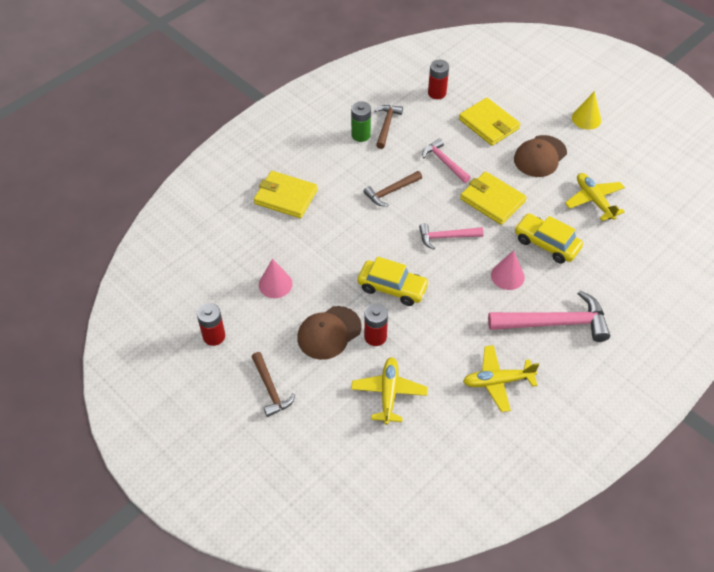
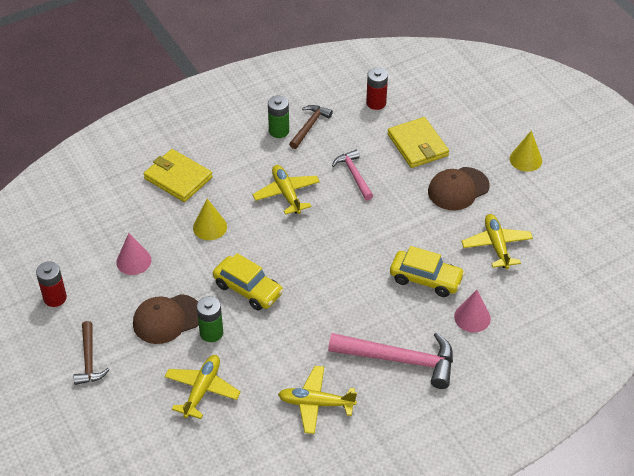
camera: 15 degrees right, 5 degrees down
(333, 237) = (210, 227): none -> yellow cone
(375, 336) = (211, 333): red battery -> green battery
(391, 191) = (286, 194): brown hammer -> yellow plane
(446, 237) = (324, 251): pink hammer -> none
(492, 200) = (388, 223): yellow wallet -> none
(507, 276) = (371, 302): pink cone -> pink cone (472, 317)
(546, 244) = (426, 279): yellow car -> yellow car turned 150 degrees clockwise

